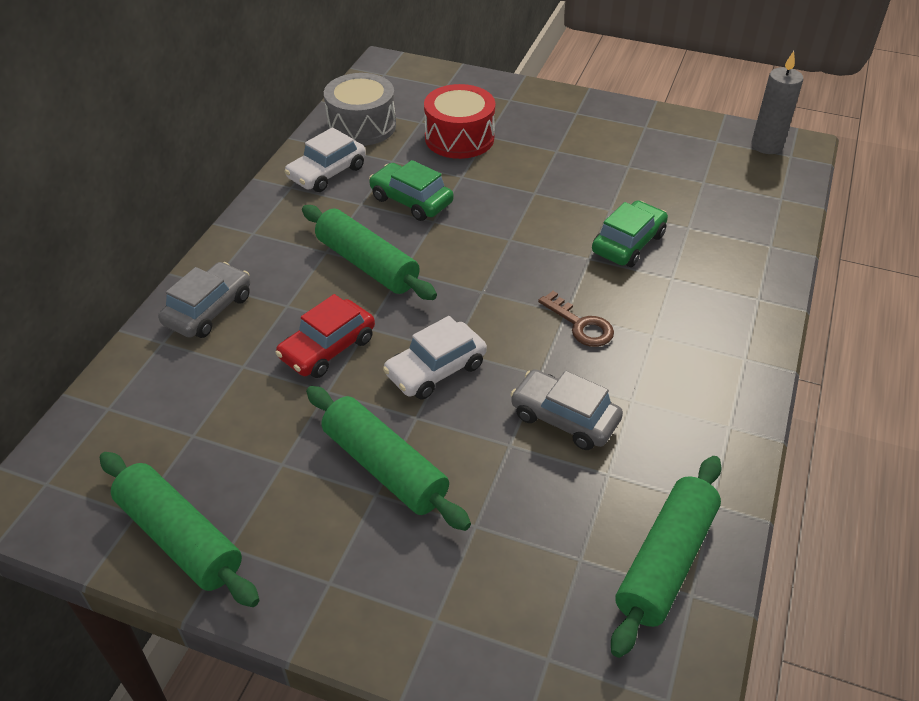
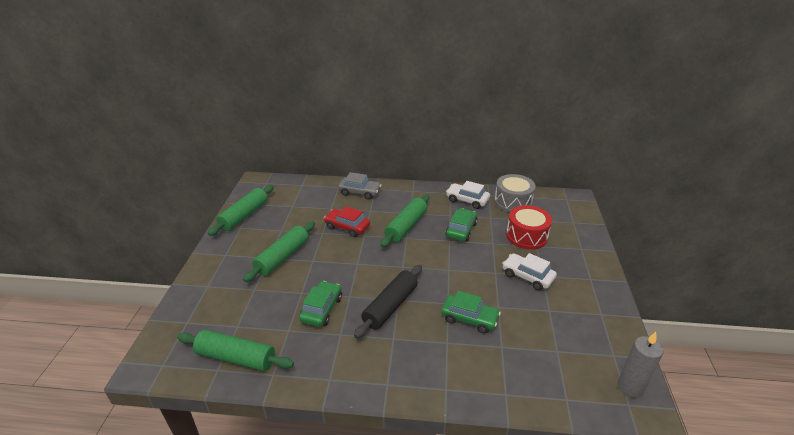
camera: 75 degrees right, 10 degrees down
(435, 369) = (343, 261): white car -> white car (527, 276)
(564, 418) = (321, 309): grey car -> green car
(580, 325) = (390, 306): brown key -> black rolling pin

